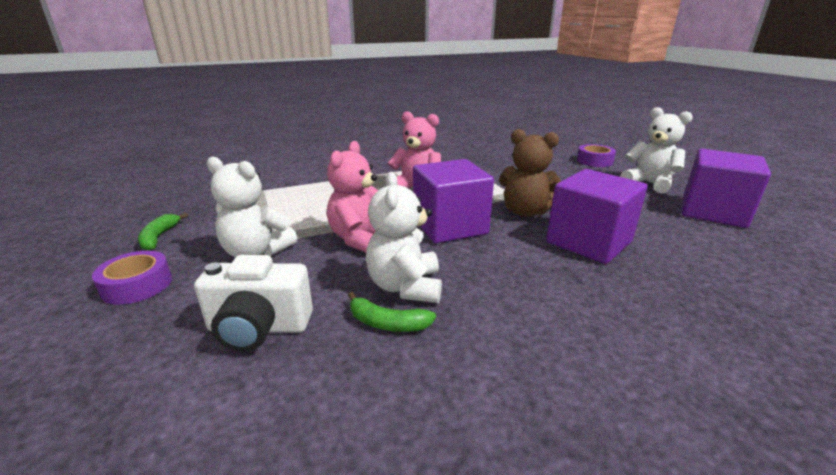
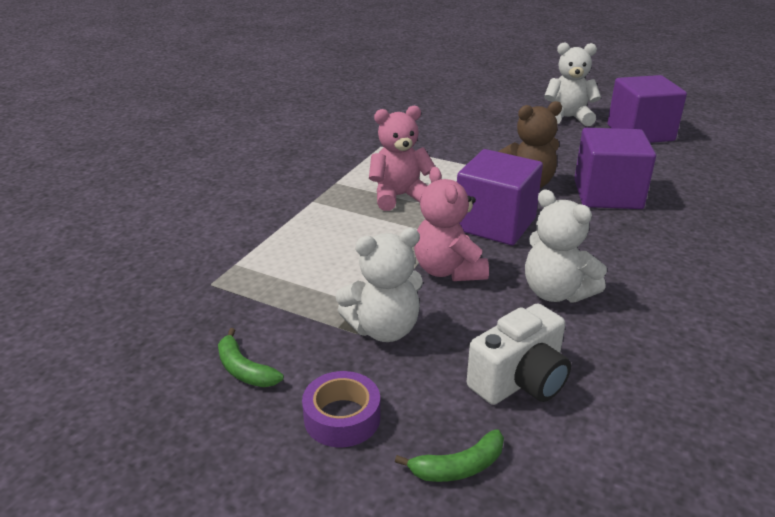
camera: 40 degrees left, 5 degrees up
(387, 323) = (593, 325): green banana -> green banana (458, 467)
(594, 161) = (494, 105): purple tape -> none

